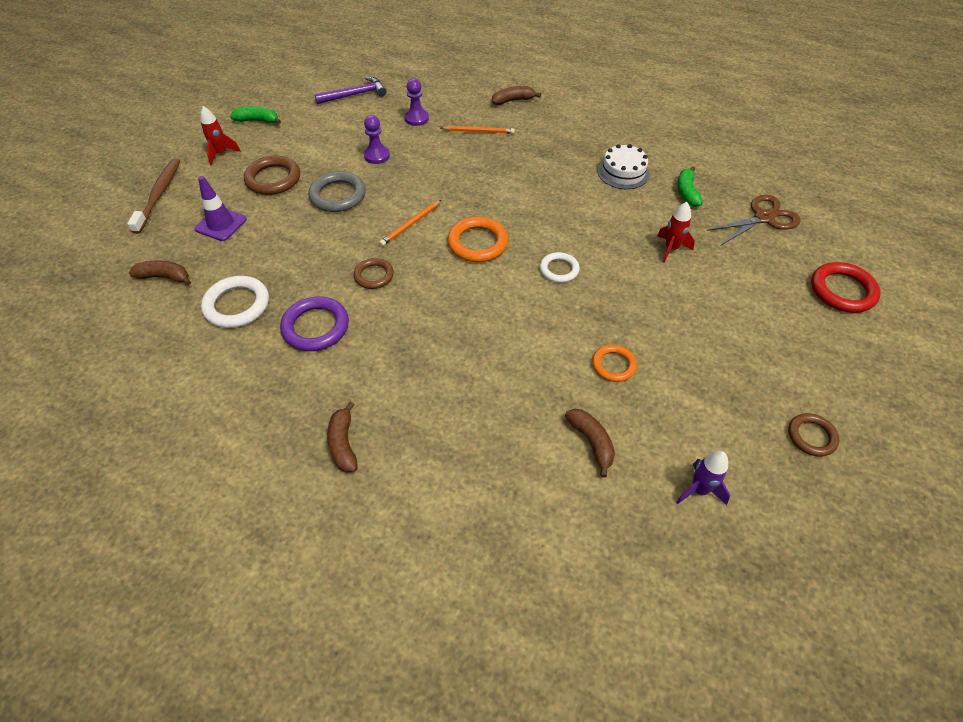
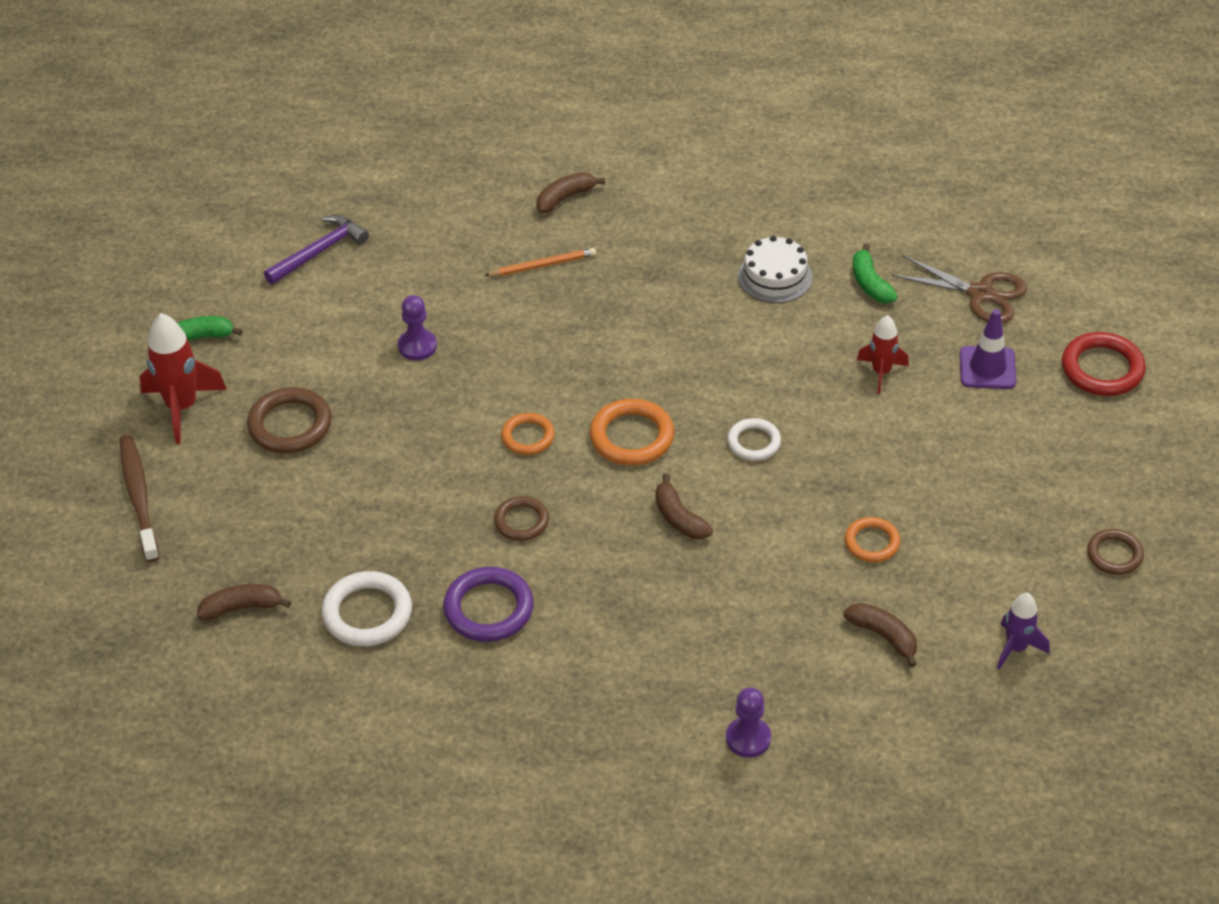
camera: 20 degrees left, 5 degrees down
(221, 153) = (182, 407): red rocket -> red rocket, size x1.63
(221, 224) = (263, 513): purple traffic cone -> purple traffic cone (987, 368)
(338, 195) = (400, 423): grey ring -> none
(343, 443) = (608, 727): brown banana -> brown banana (679, 518)
(410, 224) = (528, 437): orange pencil -> orange ring
(416, 118) = (439, 268): purple pawn -> purple pawn (748, 738)
(764, 218) = (980, 294): brown scissors -> brown scissors turned 75 degrees clockwise

